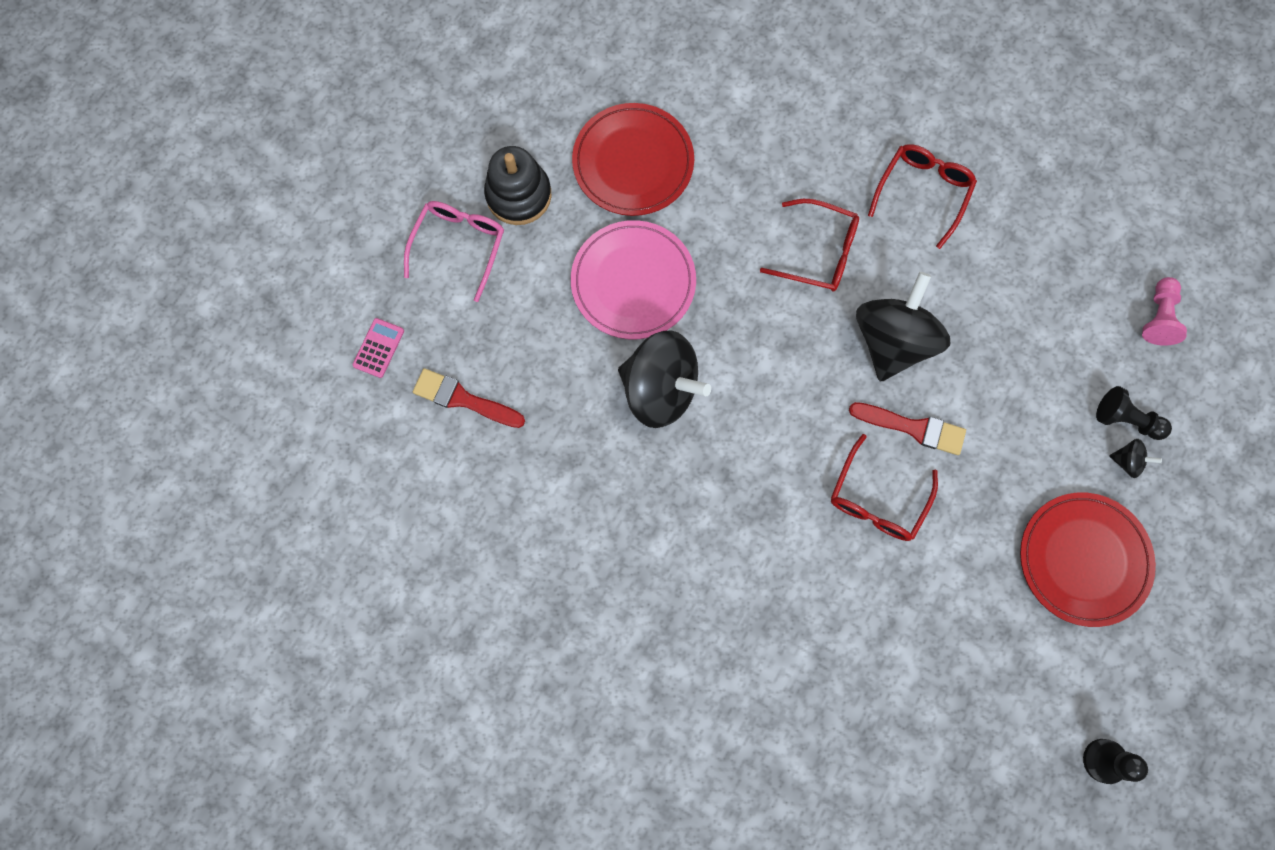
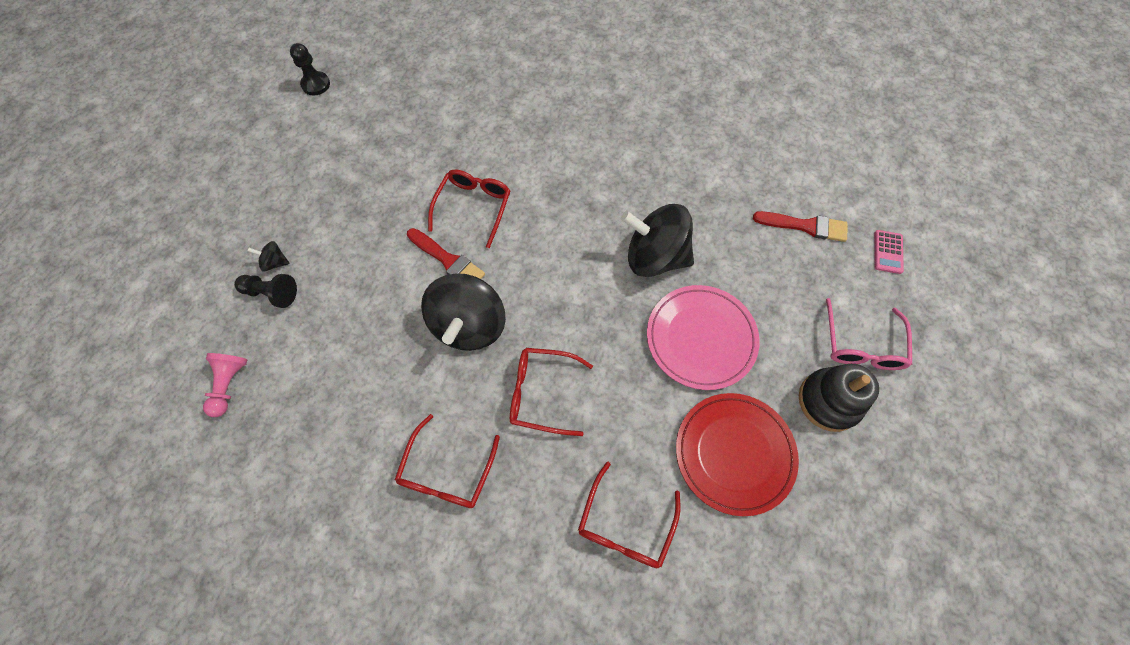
camera: 170 degrees right, 10 degrees down
(755, 119) = (625, 525): none -> red glasses
(913, 428) = (448, 260): red brush -> red brush turned 150 degrees counterclockwise
(1083, 559) = (318, 191): red plate -> none

